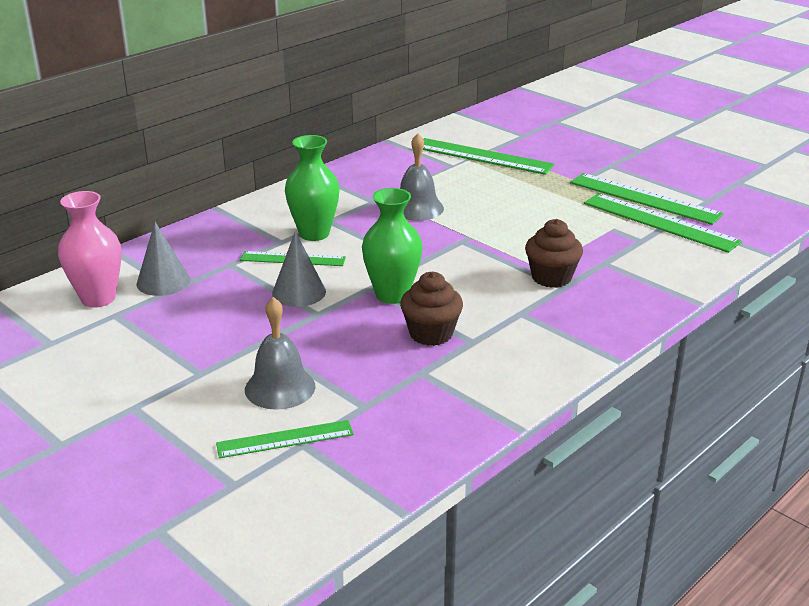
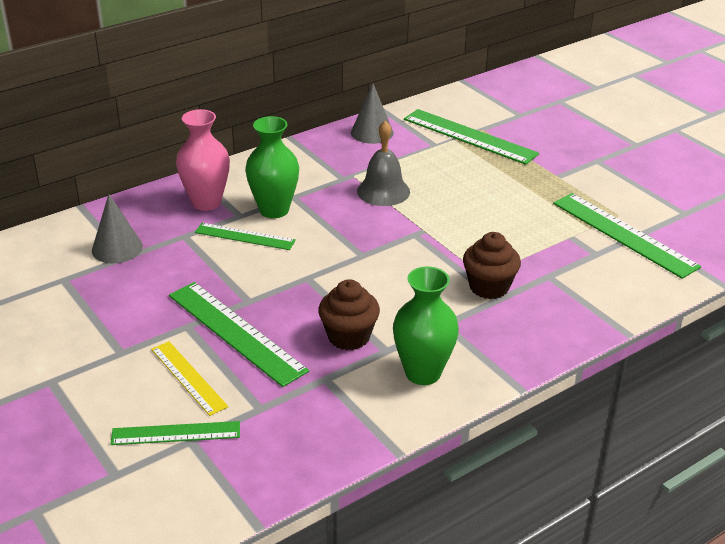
camera: 10 degrees right, 5 degrees up
(98, 298) = (53, 260): pink vase -> pink vase (206, 202)
(280, 387) = (188, 377): grey bell -> yellow ruler
(299, 292) = (238, 274): grey cone -> grey cone (372, 132)
(392, 295) = (326, 288): green vase -> green vase (423, 373)
(644, 198) = (618, 204): green ruler -> green ruler (236, 332)

